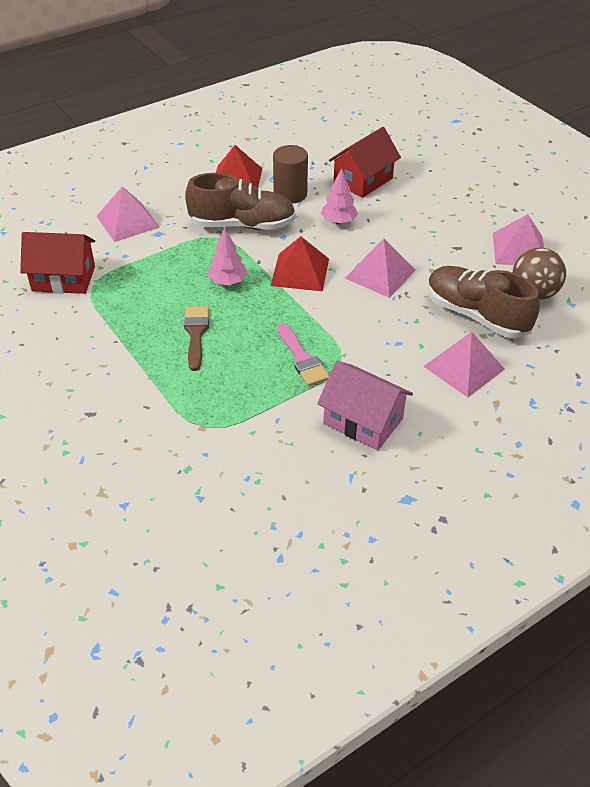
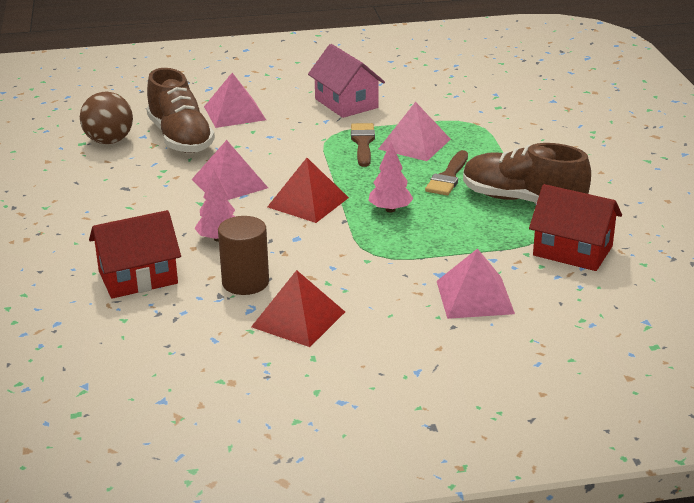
camera: 155 degrees left, 15 degrees down
(242, 225) = (334, 260): brown shoe -> brown shoe (522, 200)
(302, 359) = (363, 143): pink brush -> brown brush
(519, 249) = (68, 173): pink pyramid -> pink pyramid (414, 144)

